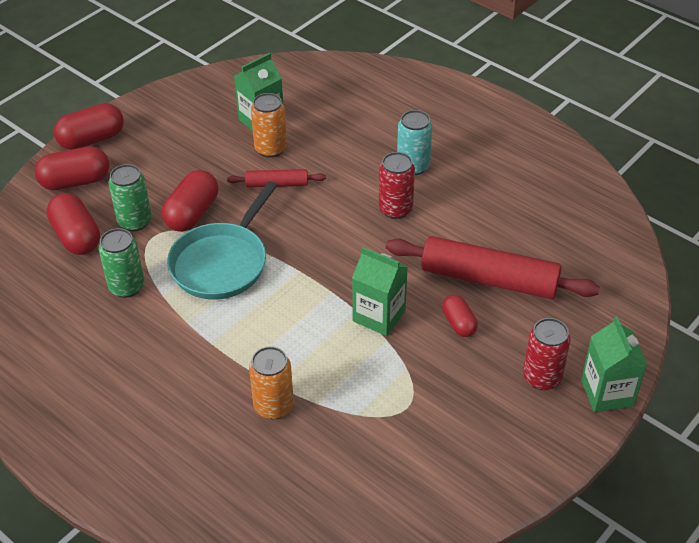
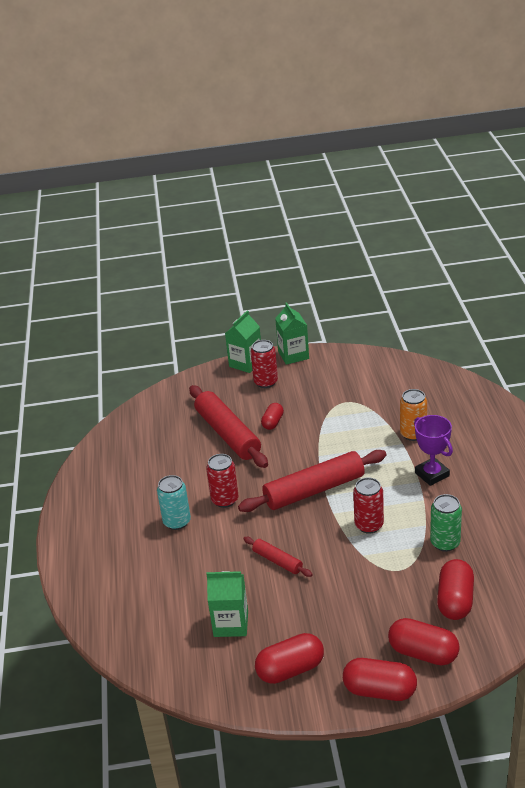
camera: 135 degrees left, 10 degrees down
(134, 221) = (403, 589): green can -> none
(192, 214) = (357, 572): red capsule -> red capsule (290, 669)
(203, 360) = (432, 474): none -> purple trophy
(222, 263) = (369, 525): turquoise pan -> red can
(270, 149) = (251, 593): orange can -> none
(317, 268) = (314, 490): none -> red rolling pin
(379, 316) = (309, 447): green carton -> green carton (293, 355)

